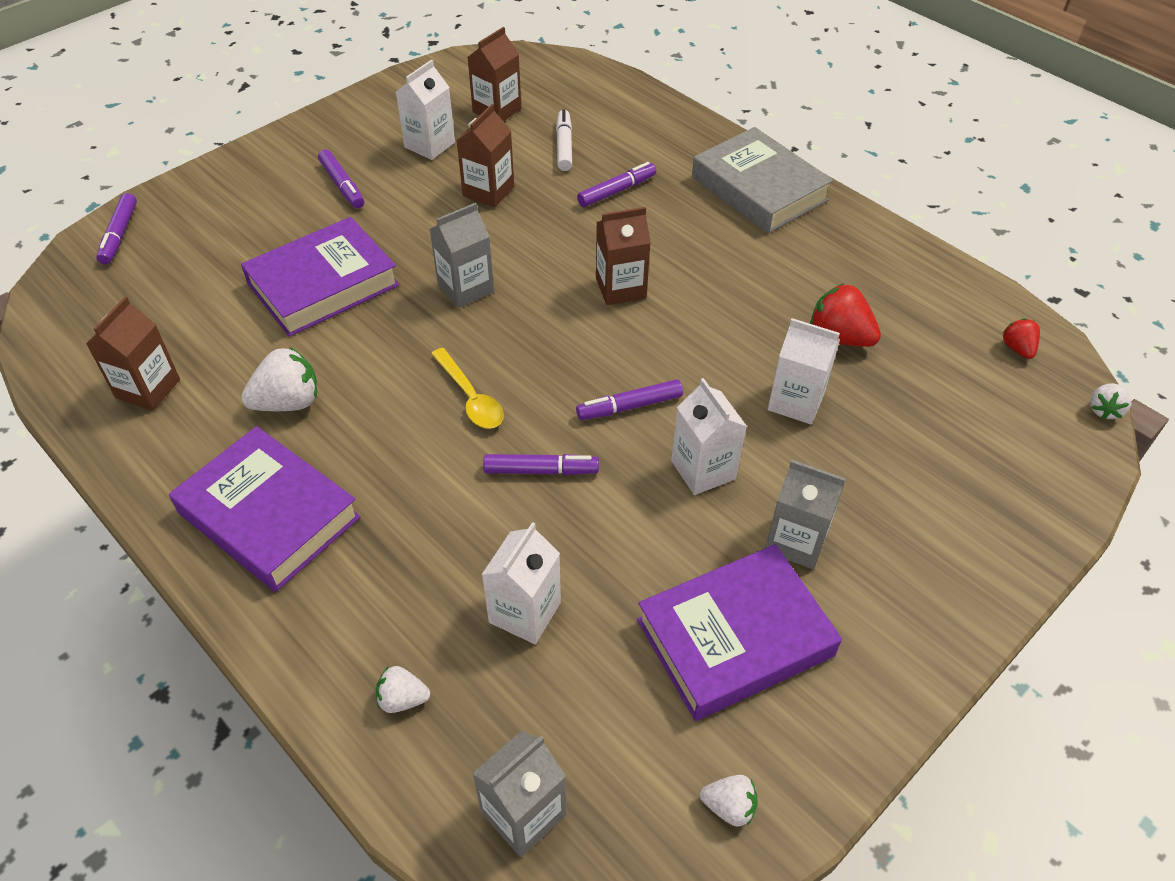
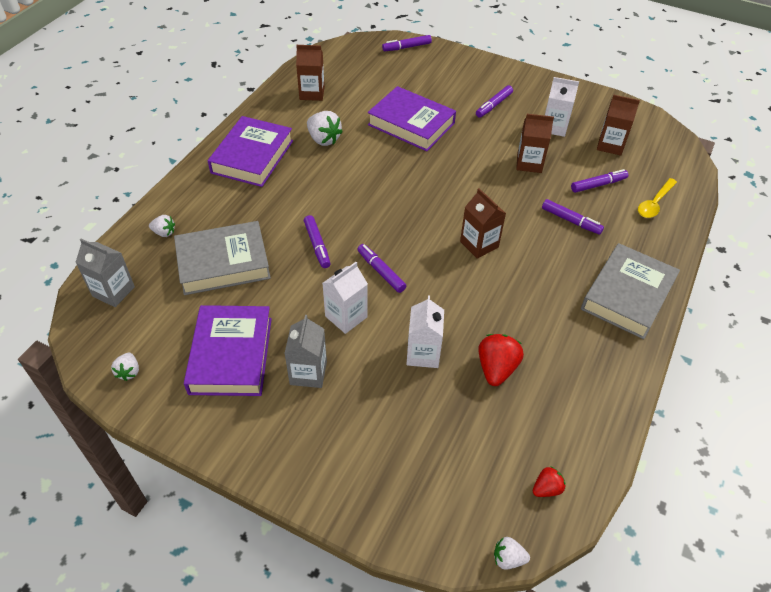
camera: 70 degrees right, 0 degrees up
(402, 699) = (164, 233): white strawberry -> white strawberry turned 120 degrees clockwise
(465, 288) = (439, 177): grey carton -> none
(470, 397) = (357, 203): yellow spoon -> yellow spoon (654, 203)
(525, 612) = (223, 263): white carton -> grey book
(564, 146) = (598, 185): white marker -> purple marker
(735, 638) = (231, 355): purple book -> purple book turned 45 degrees clockwise

